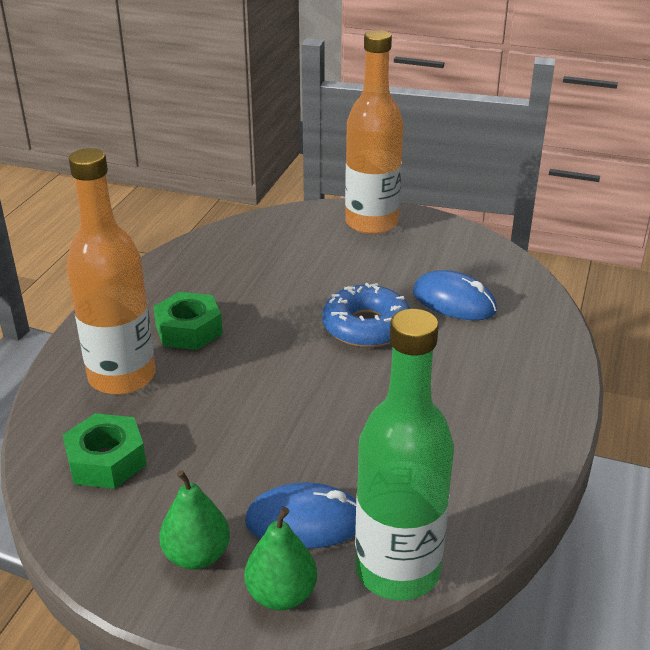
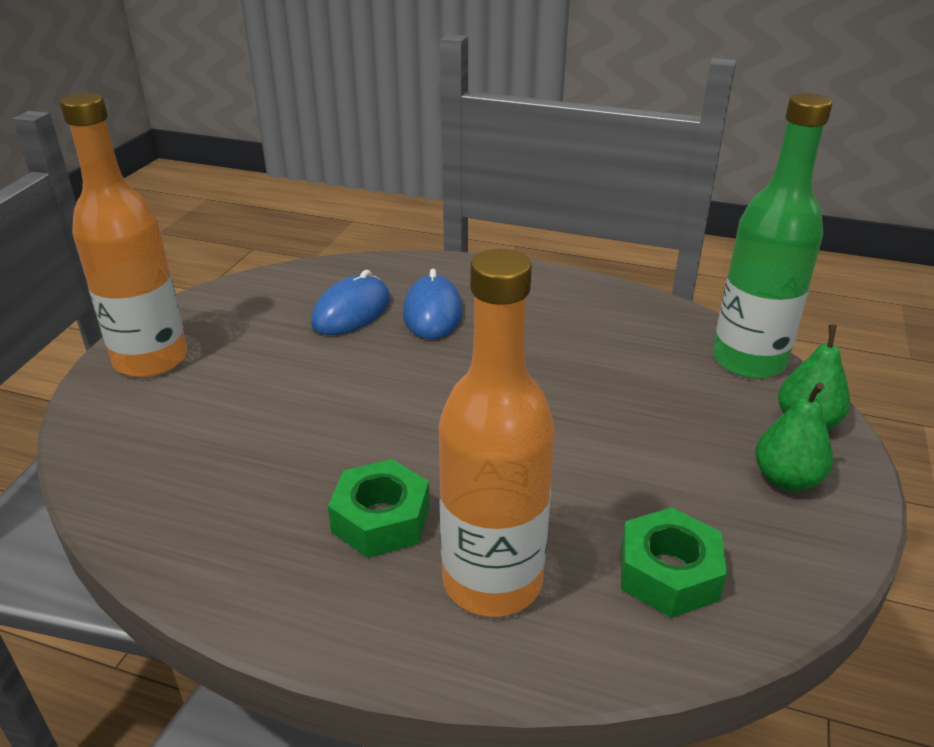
camera: 90 degrees left, 0 degrees up
(305, 522) = (712, 410): blue mouse -> blue mouse (432, 313)
(366, 326) = (392, 369): blue donut -> none

